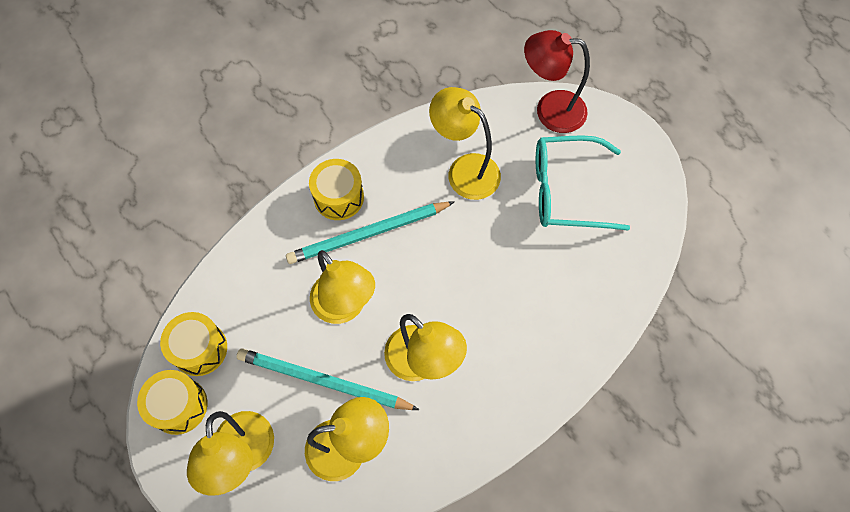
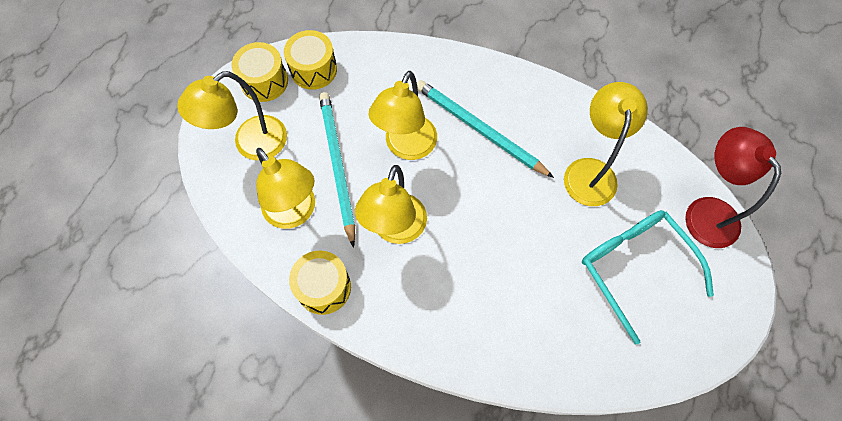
camera: 60 degrees right, 0 degrees up
(338, 197) = (496, 91): yellow drum -> yellow drum (324, 287)

